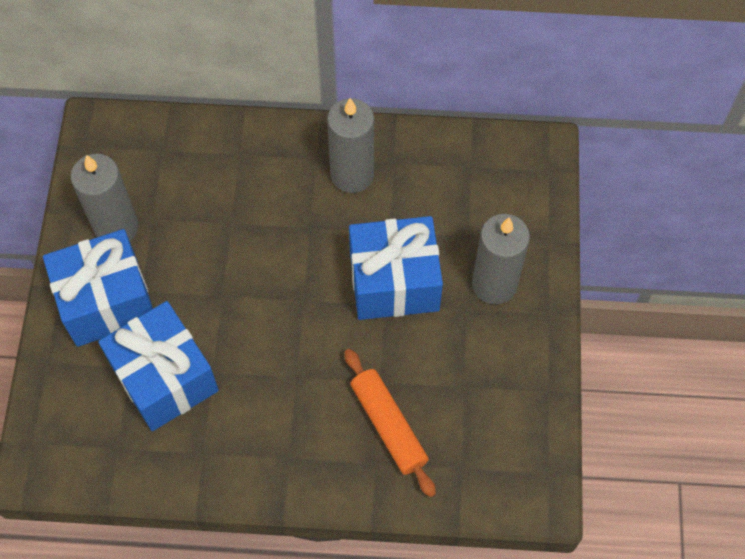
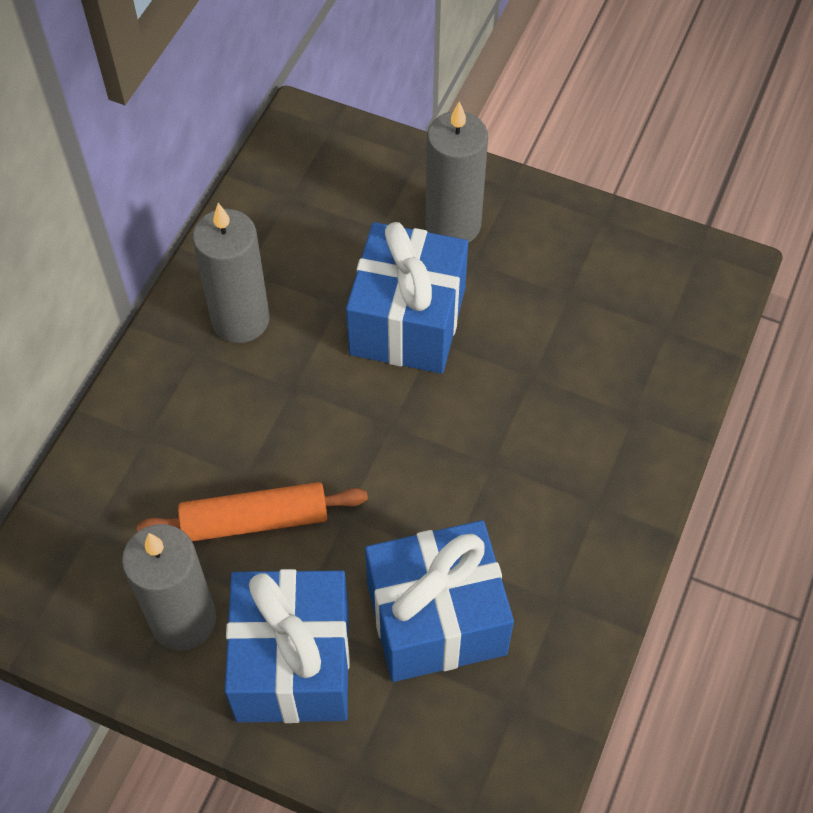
camera: 70 degrees left, 5 degrees down
(389, 425) = (590, 384): orange rolling pin -> orange rolling pin (255, 520)

